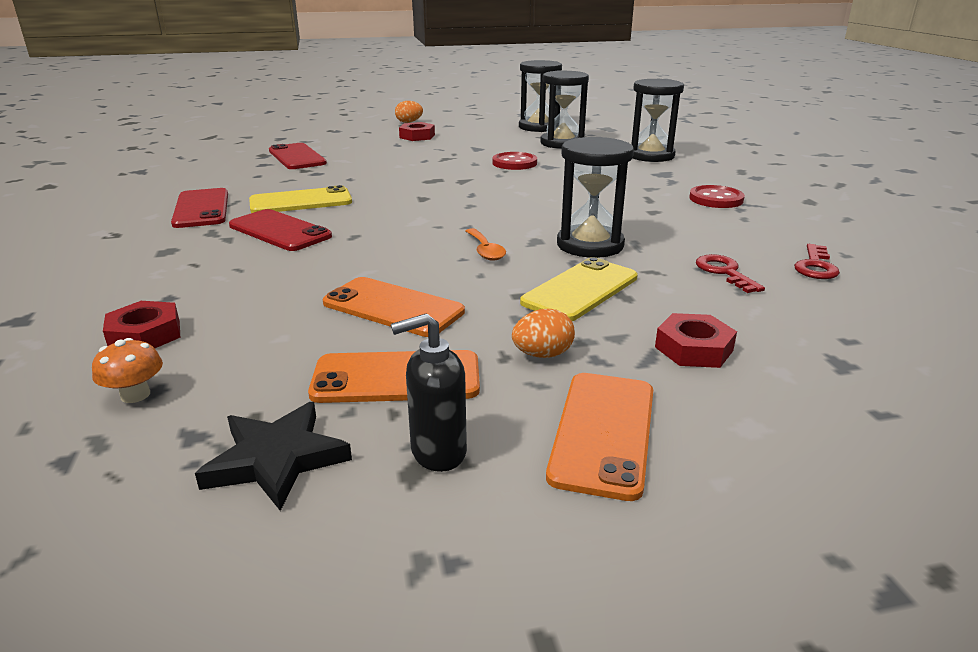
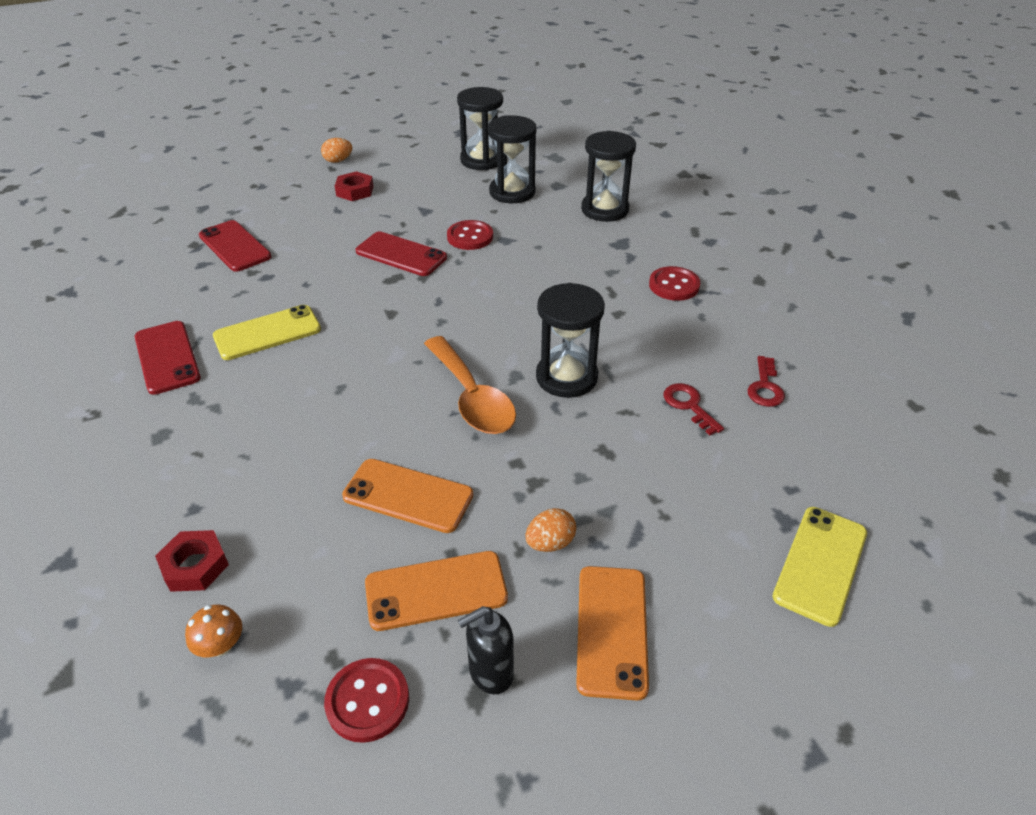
camera: 10 degrees left, 15 degrees up
(276, 459) = (367, 701): black star -> red button
(280, 231) = (263, 388): red phone -> red phone (401, 254)
(485, 251) = (472, 398): orange spoon -> orange spoon, size x1.97
(580, 290) = (568, 448): yellow phone -> yellow phone (820, 564)
(693, 349) = (671, 518): red nut -> none

